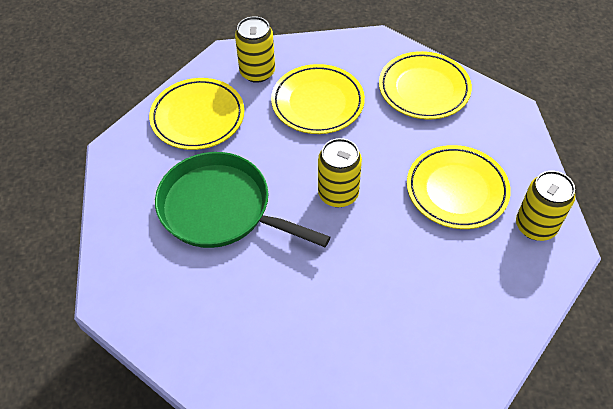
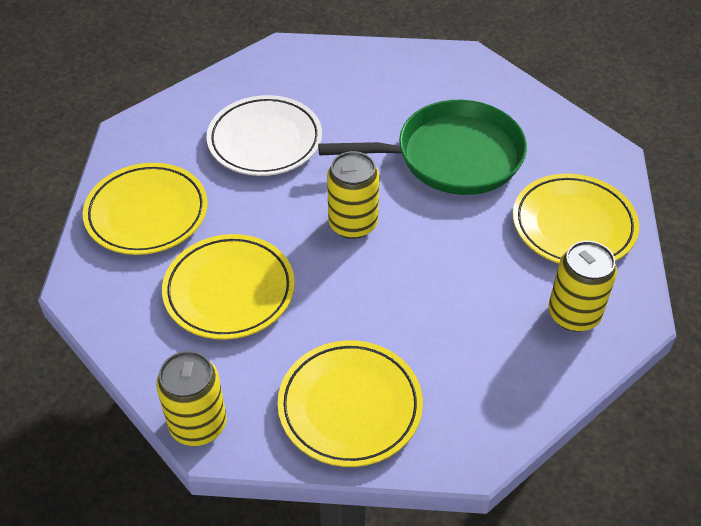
camera: 145 degrees right, 5 degrees down
(317, 103) = (464, 313): yellow plate -> yellow plate (147, 213)
(352, 308) = (265, 141): none -> white plate
(535, 226) = (122, 295): yellow can -> yellow can (198, 424)

